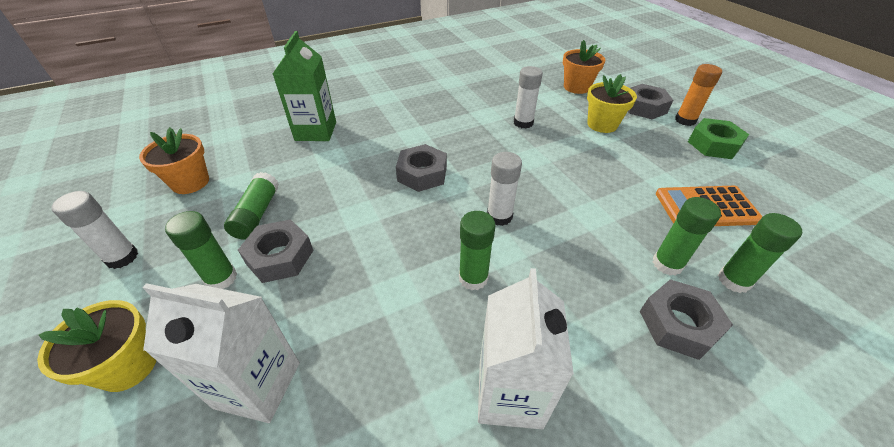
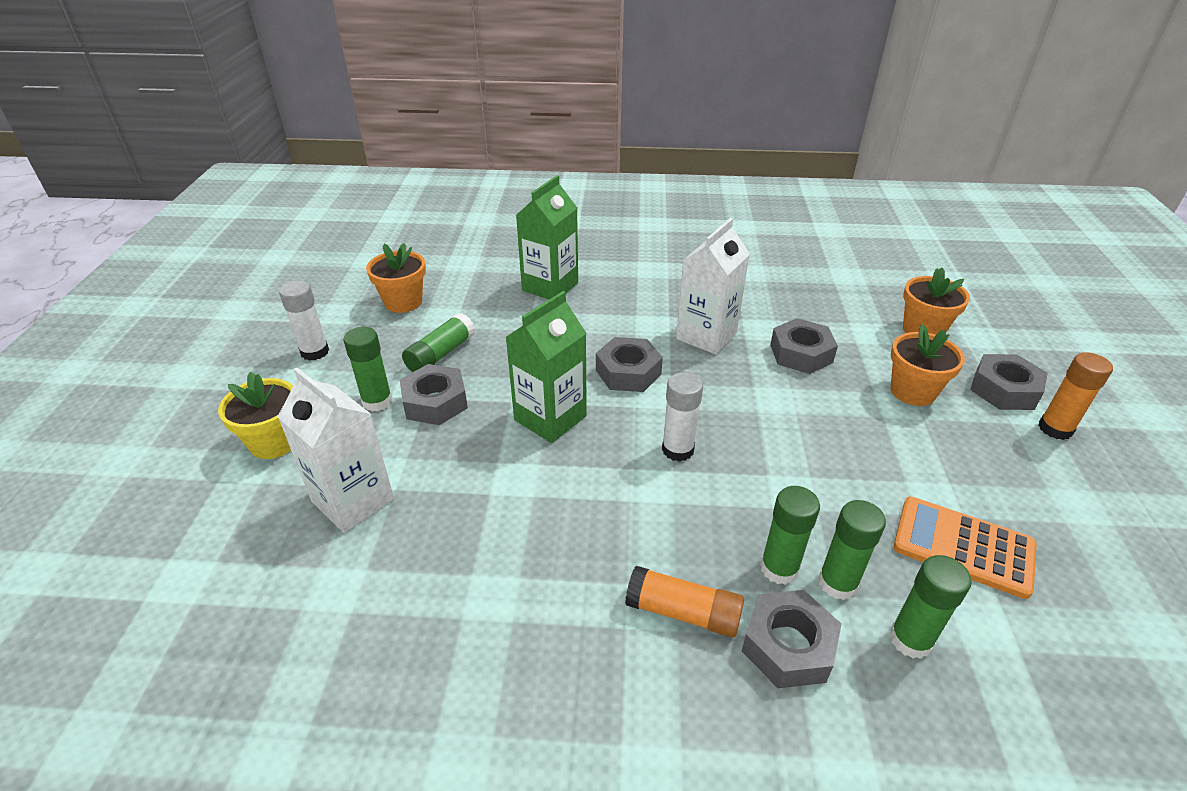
camera: 30 degrees right, 5 degrees down
(389, 231) = (550, 418): none -> green carton
(473, 278) = (598, 498): green glue stick -> green glue stick (779, 568)
(510, 393) = (550, 613): white carton -> white carton (706, 336)
(523, 123) = (801, 353): white glue stick -> grey nut
(599, 337) = (683, 612): none -> orange glue stick
(602, 124) = (912, 391): yellow flower pot -> orange flower pot
(713, 145) = (1066, 477): green nut -> none

